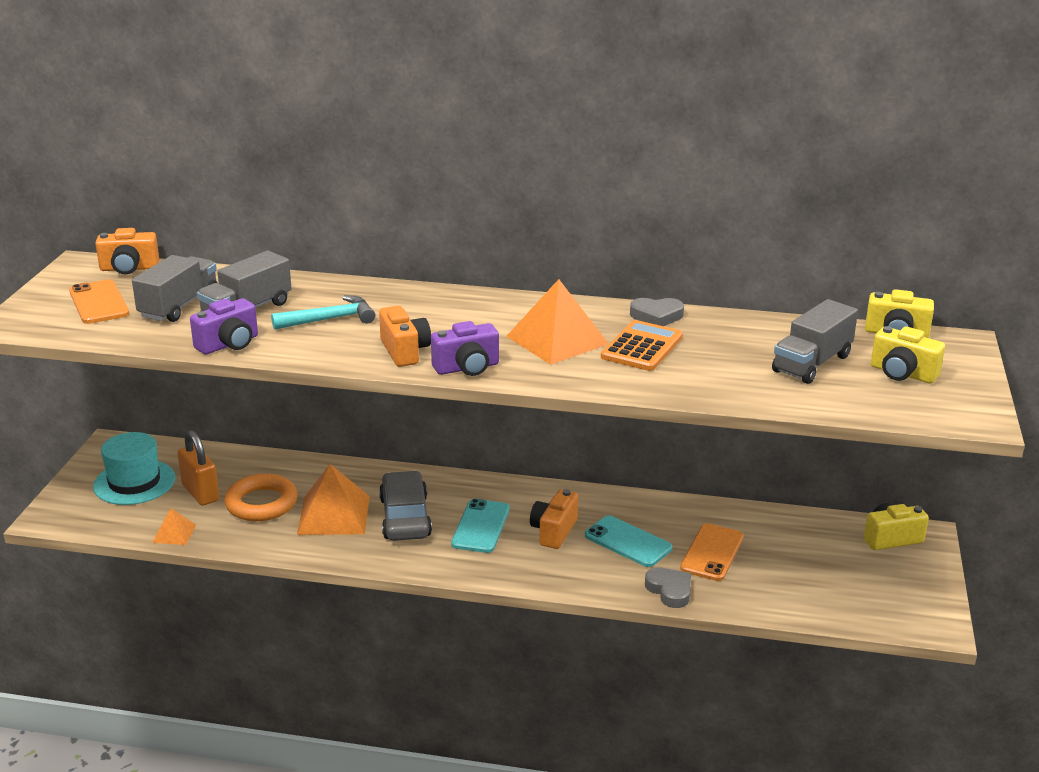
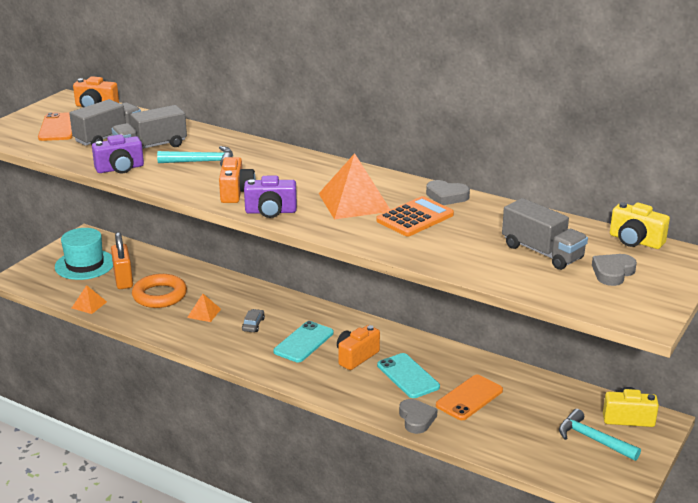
camera: 20 degrees right, 0 degrees up
(333, 515) = (204, 313): orange pyramid -> orange pyramid, size x0.50
(405, 517) = (253, 325): grey car -> grey car, size x0.44
(812, 363) = (542, 252): grey truck -> grey truck turned 105 degrees counterclockwise
(871, 570) = (593, 439): none -> turquoise hammer
(902, 373) = (612, 273): yellow camera -> grey heart

